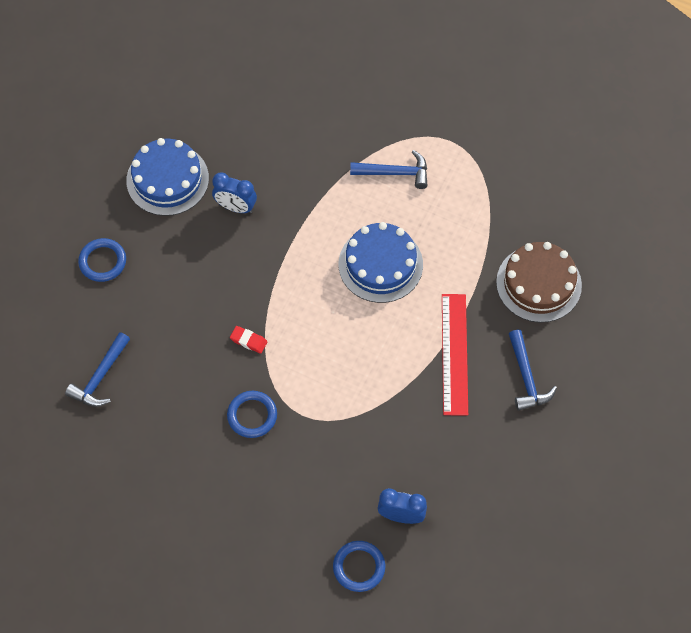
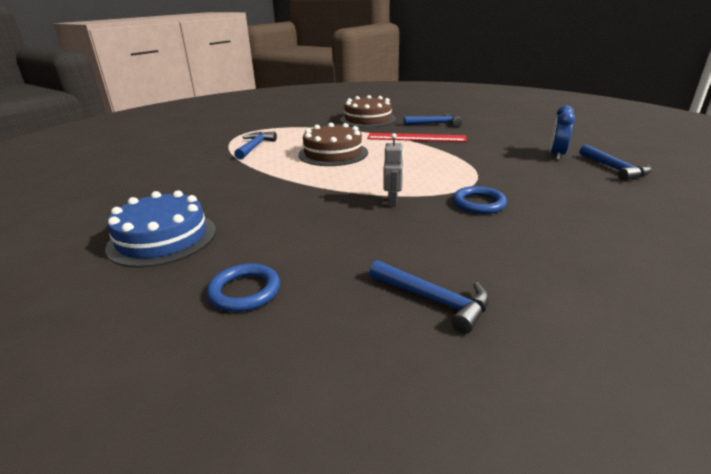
camera: 80 degrees left, 35 degrees down
(236, 207) = (234, 203): blue clock -> none
(248, 341) = (393, 202): red eraser -> grey robot
(359, 567) = (614, 169): blue ring -> blue hammer
(380, 264) = (333, 153): blue cake -> brown cake

